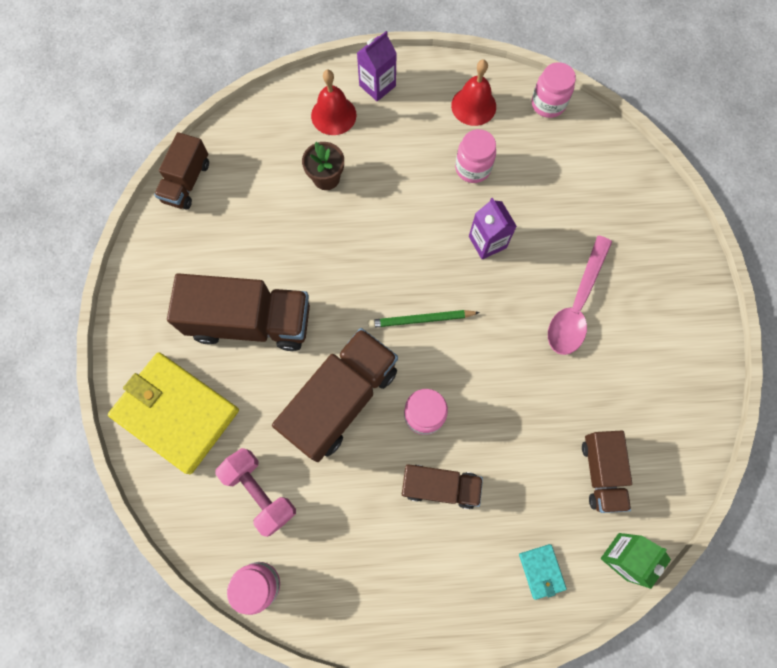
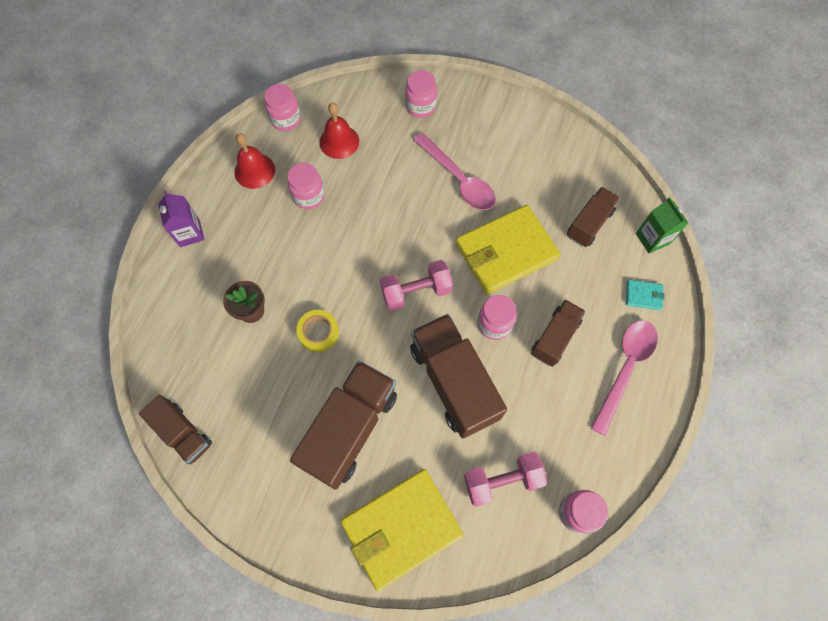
camera: 65 degrees left, 5 degrees down
(333, 115) = (195, 279): red bell -> red bell (339, 141)
(333, 248) = (318, 332): none -> yellow tape
(421, 319) = (416, 292): green pencil -> pink dumbbell
(440, 580) = (625, 369): none -> pink spoon
(487, 242) = (377, 215): purple carton -> none
(515, 392) = (506, 251): none -> yellow wallet
(601, 472) = (589, 224): brown truck -> brown truck turned 75 degrees counterclockwise
(645, 225) = (421, 106): none -> pink jar

